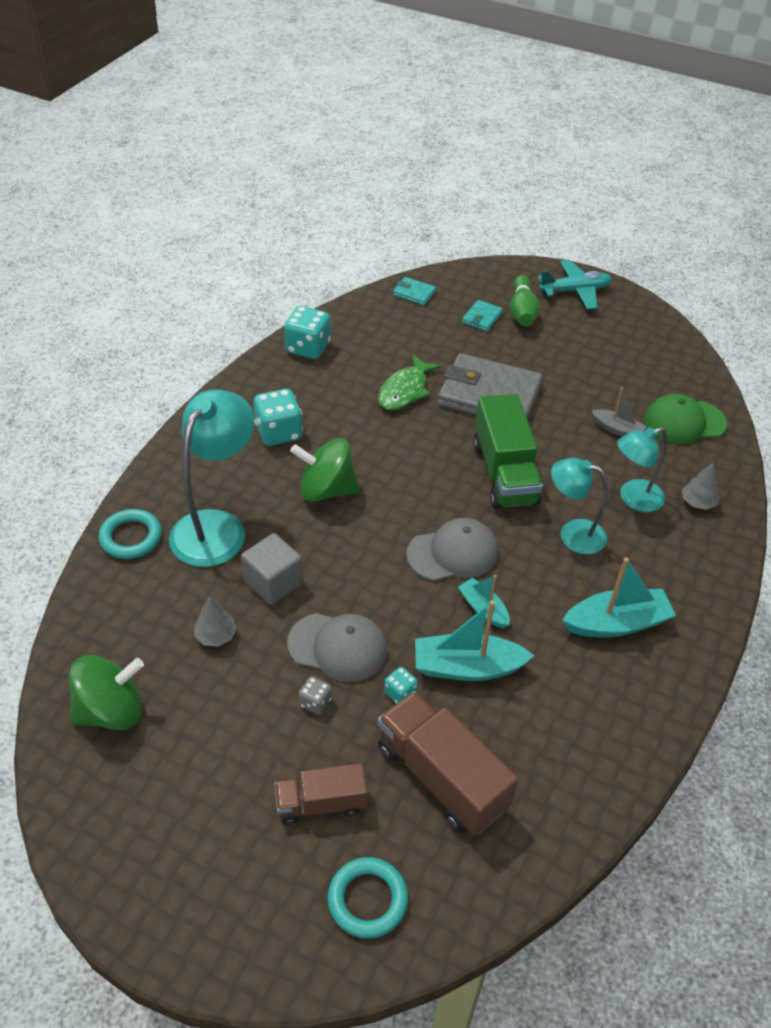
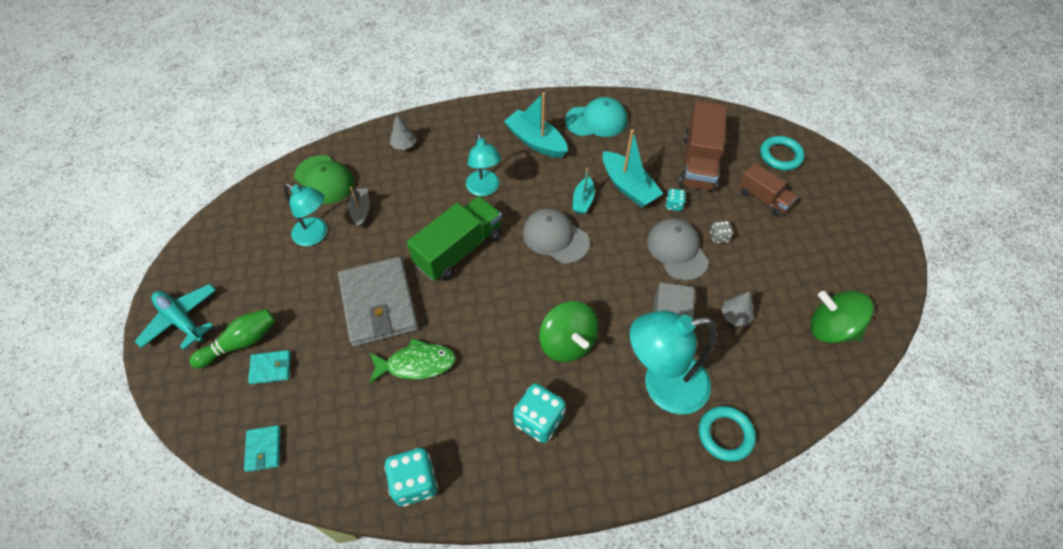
camera: 125 degrees left, 10 degrees up
(609, 713) = (596, 120): none -> turquoise cap
(633, 499) = (427, 174): turquoise lamp -> turquoise lamp (316, 235)

